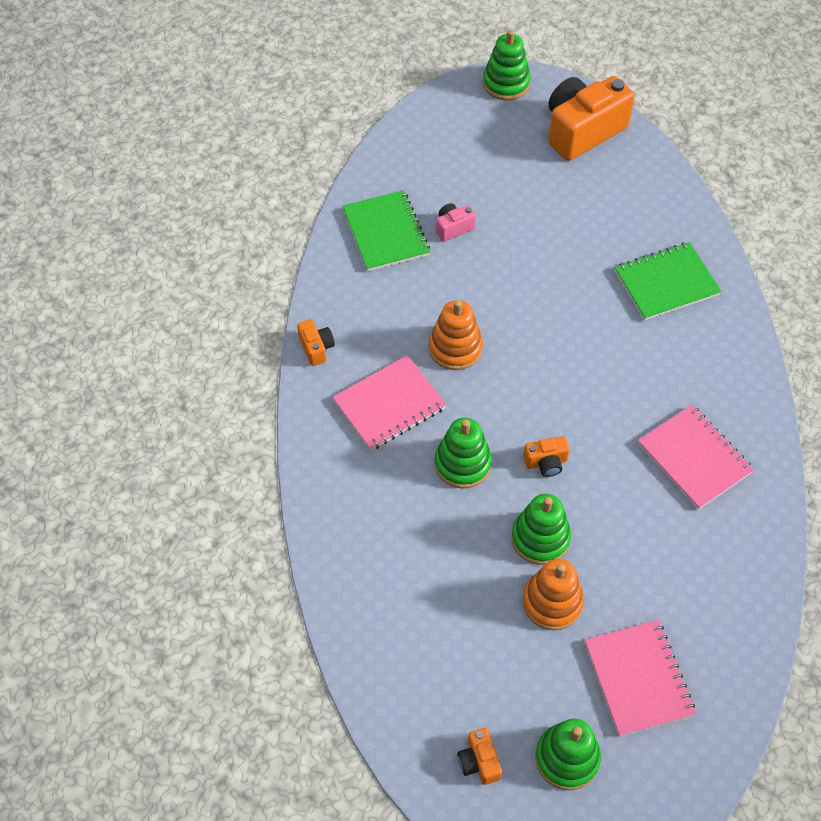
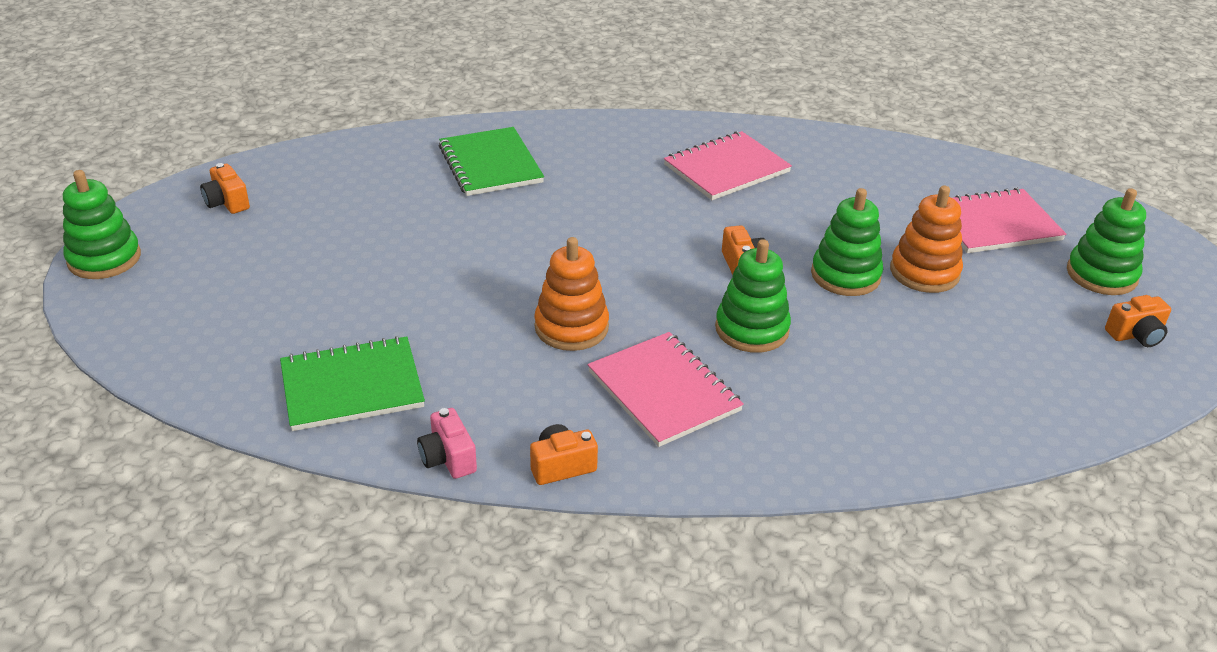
camera: 90 degrees left, 20 degrees down
(453, 228) = (362, 320): pink camera -> pink camera (448, 458)
(582, 131) = (227, 202): orange camera -> orange camera, size x0.44

